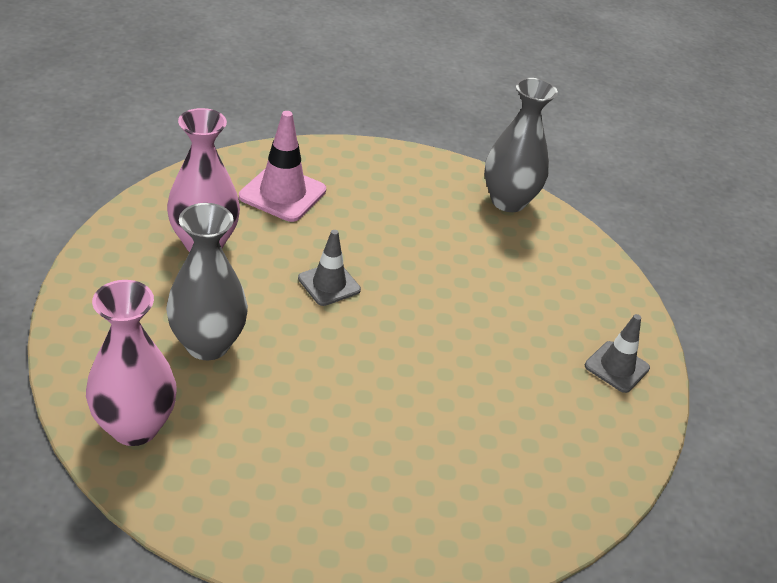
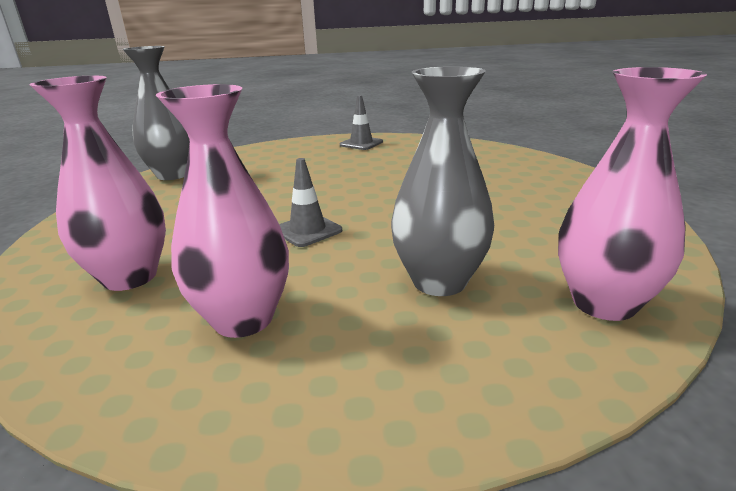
camera: 90 degrees left, 15 degrees down
(282, 193) = (130, 277): pink traffic cone -> pink vase

